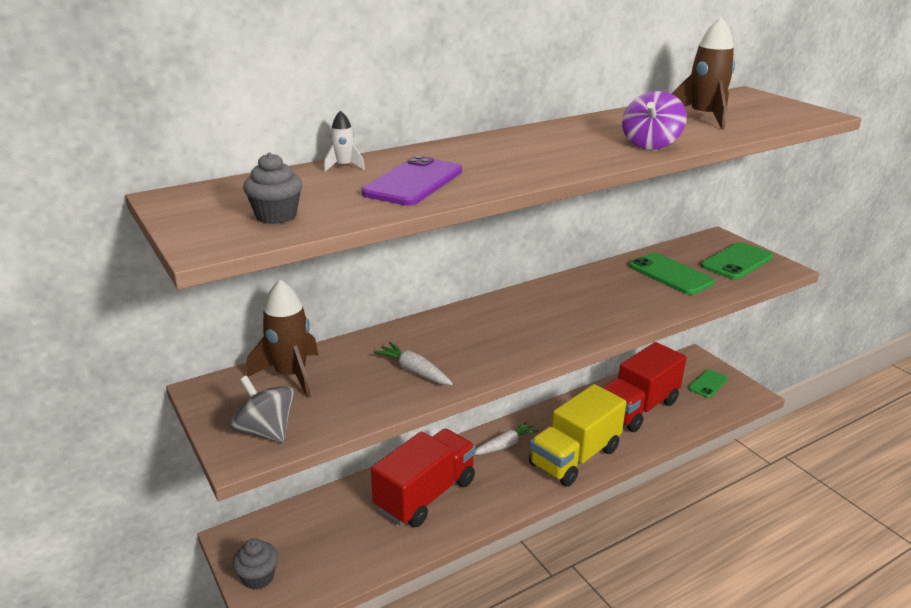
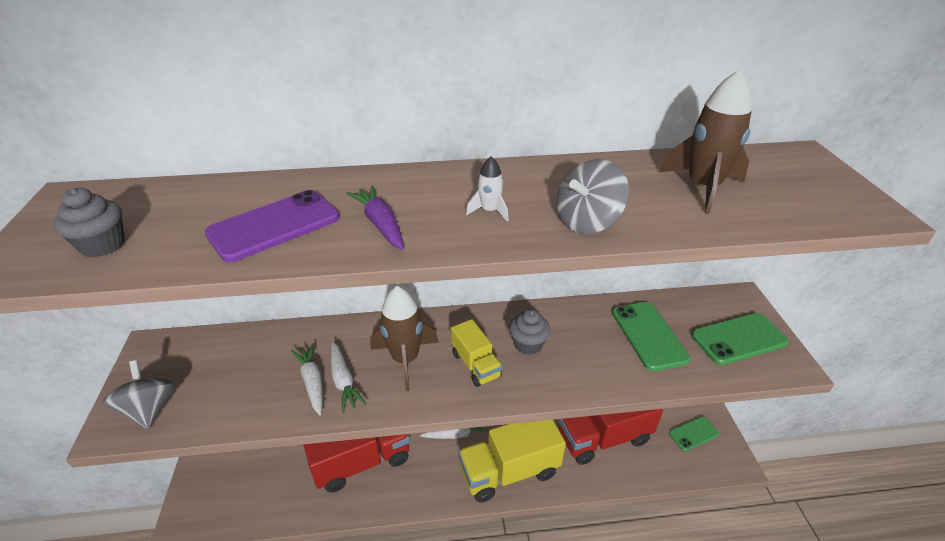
camera: 25 degrees right, 10 degrees up
(258, 577) = (196, 490): grey cupcake -> grey cupcake (528, 344)
(291, 375) = (219, 351): brown rocket -> brown rocket (405, 359)
(344, 166) = (246, 186): white rocket -> white rocket (489, 211)
(443, 363) = (344, 381): none -> white carrot
(500, 168) = (380, 224): none -> purple carrot
(550, 324) = (476, 365): none -> yellow truck
(650, 144) = (587, 221): purple spinning top -> grey spinning top

